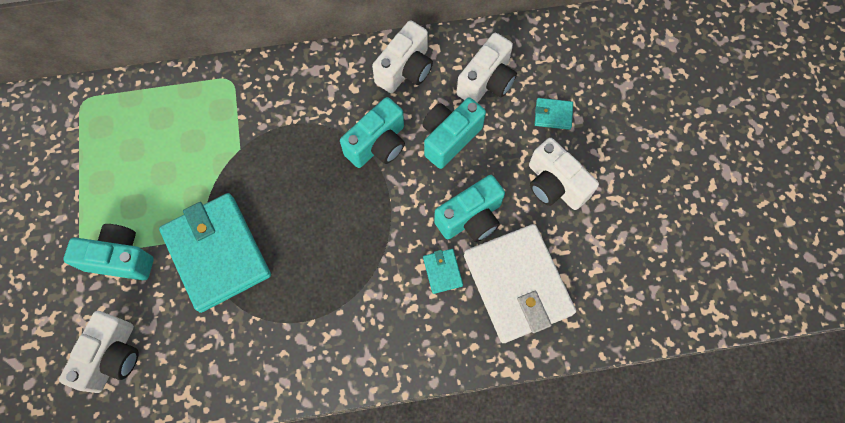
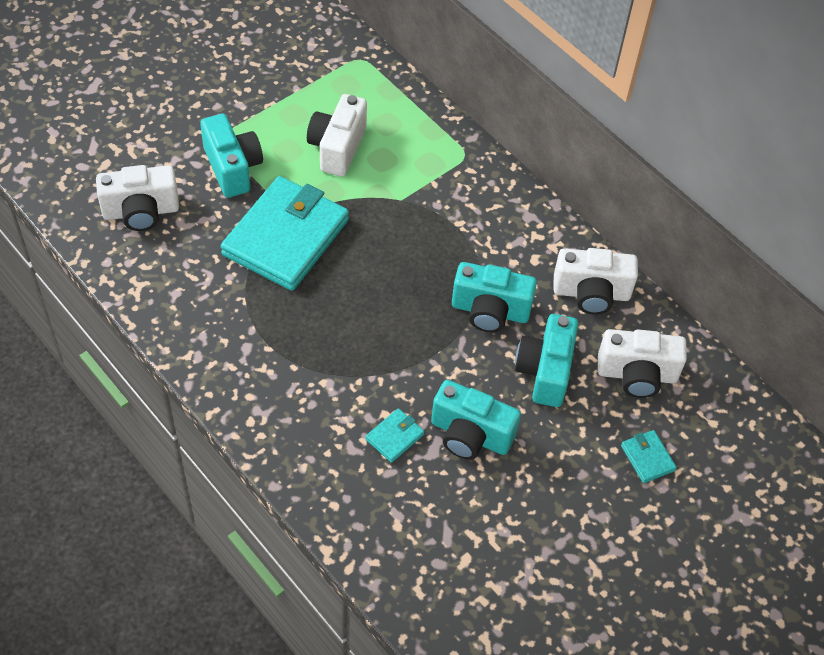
camera: 55 degrees right, 15 degrees down
(449, 138) = (545, 371): turquoise camera -> turquoise camera turned 90 degrees counterclockwise
(517, 284) = (427, 514): white wallet -> none
(554, 185) = (566, 498): white camera -> white camera (337, 147)

